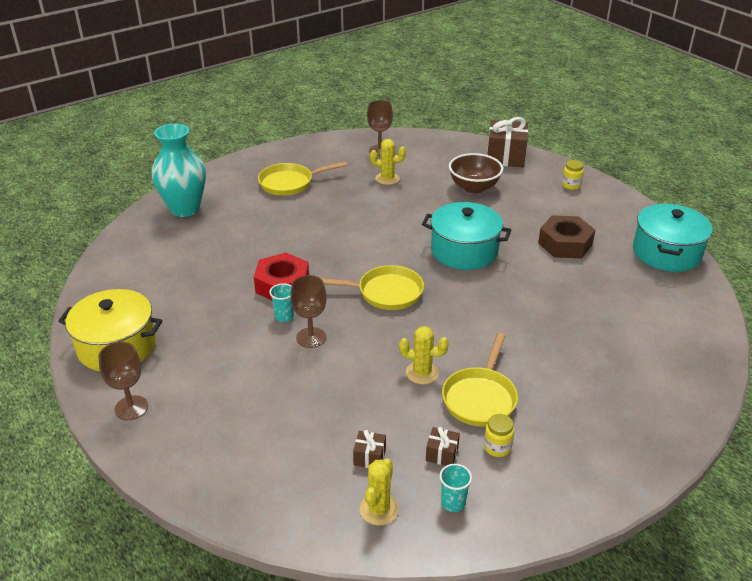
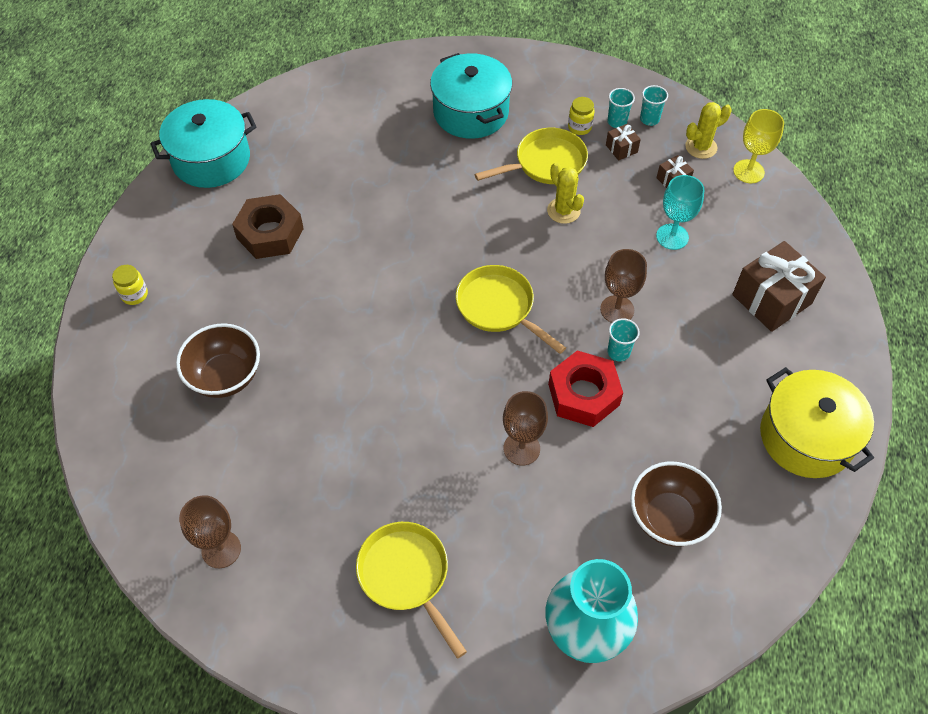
camera: 135 degrees left, 20 degrees up
(131, 408) = (829, 351): brown goblet -> brown goblet (521, 448)
(178, 265) = (668, 518): none -> brown bowl
(290, 183) = (407, 576): yellow pan -> yellow pan turned 150 degrees counterclockwise
(313, 517) = (748, 171): none -> yellow goblet
(323, 410) = (672, 237): none -> turquoise goblet
(387, 178) = (288, 477): yellow cactus -> none
(464, 251) = (366, 298): turquoise pot -> turquoise pot (471, 112)
(476, 477) = (617, 122): none -> turquoise cup
(505, 157) = (112, 398): brown gift -> brown gift (771, 299)

